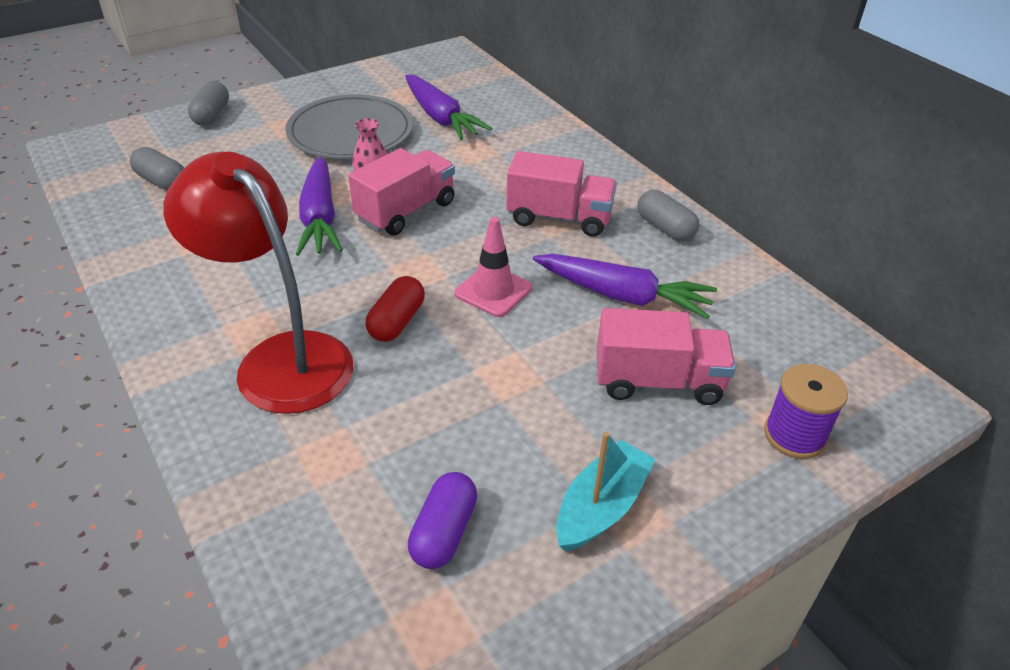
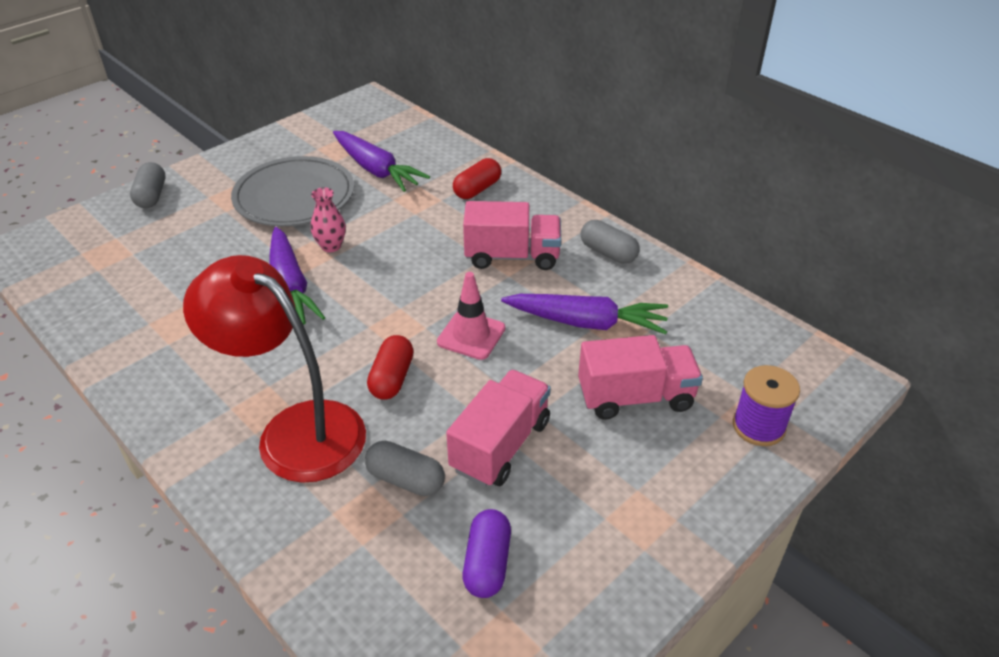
camera: 10 degrees left, 0 degrees up
(162, 181) = (124, 272): grey capsule -> grey capsule (405, 479)
(406, 211) = (370, 269): pink truck -> pink truck (500, 445)
(540, 148) = (477, 189): none -> red capsule
(601, 507) = (614, 517): turquoise boat -> none

